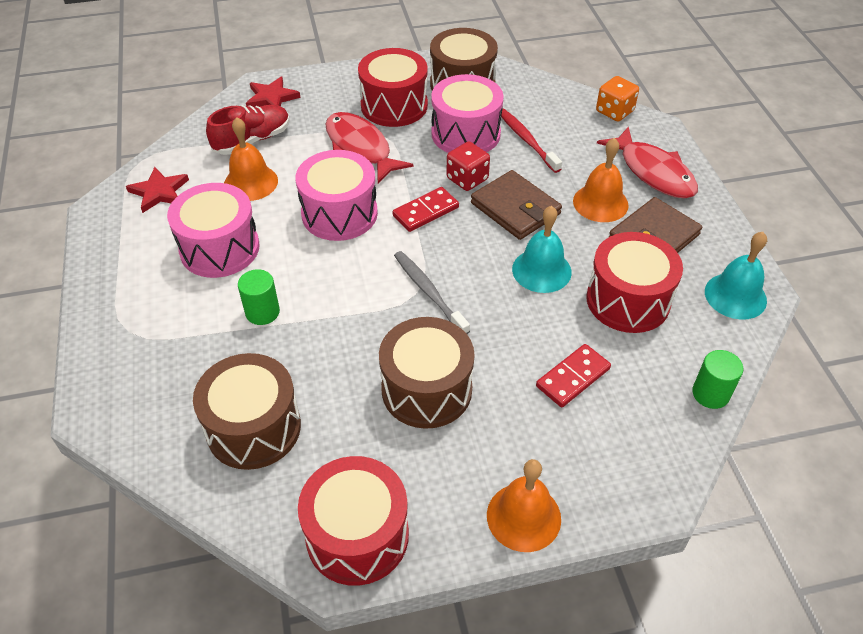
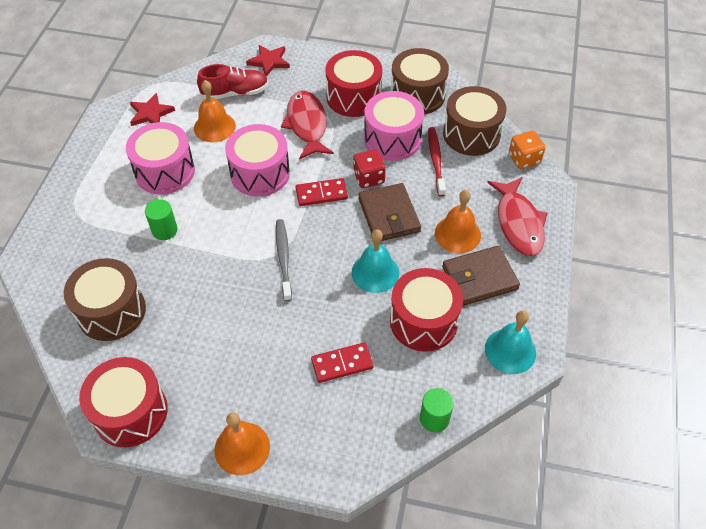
camera: 25 degrees right, 5 degrees up
(426, 389) = (236, 330): brown drum -> brown drum (471, 134)

